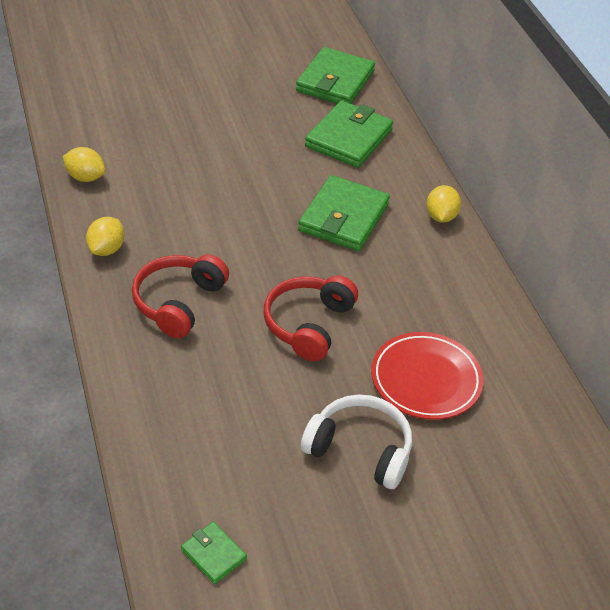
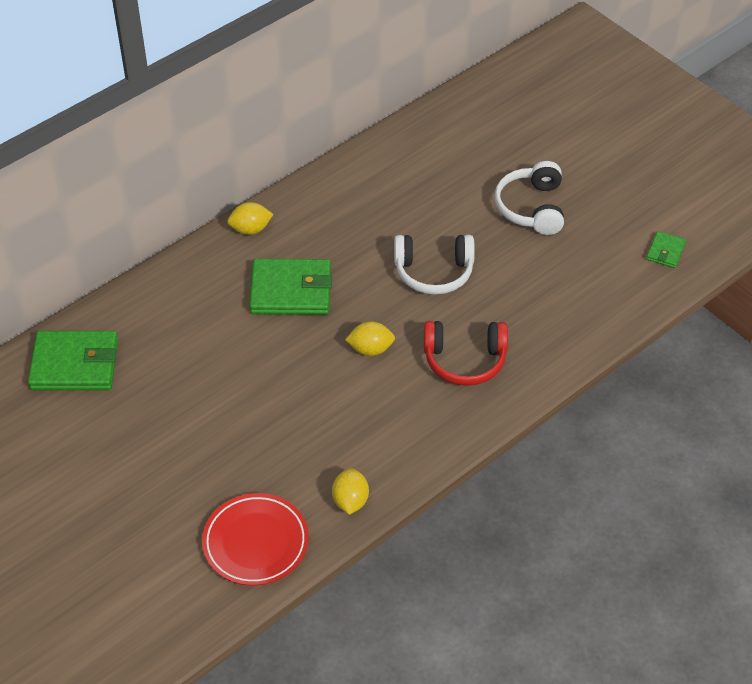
camera: 110 degrees left, 5 degrees up
(106, 249) = (436, 437): yellow lemon -> yellow lemon (370, 349)
(308, 324) = (434, 272): red headphones -> white headphones
(349, 138) = (170, 323): green wallet -> none
(426, 380) = (444, 191): red plate -> red plate (255, 542)

